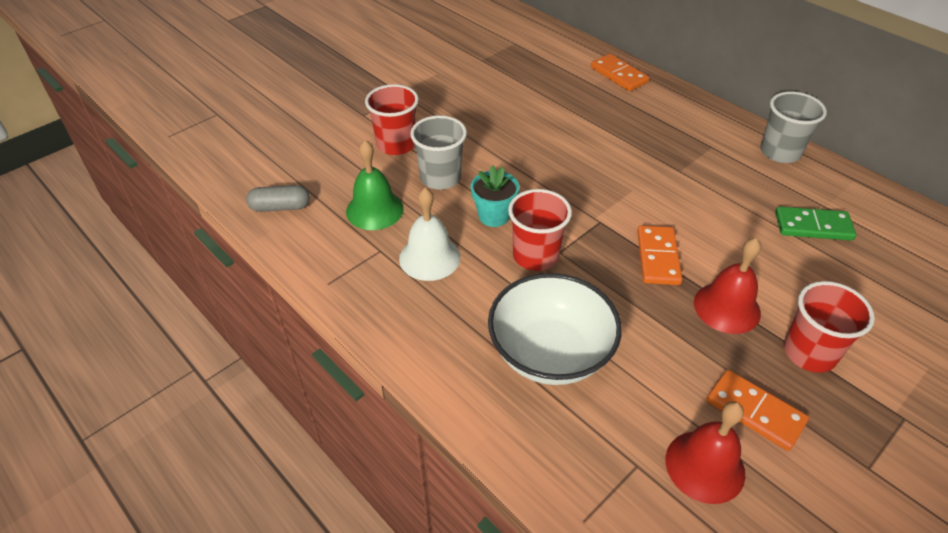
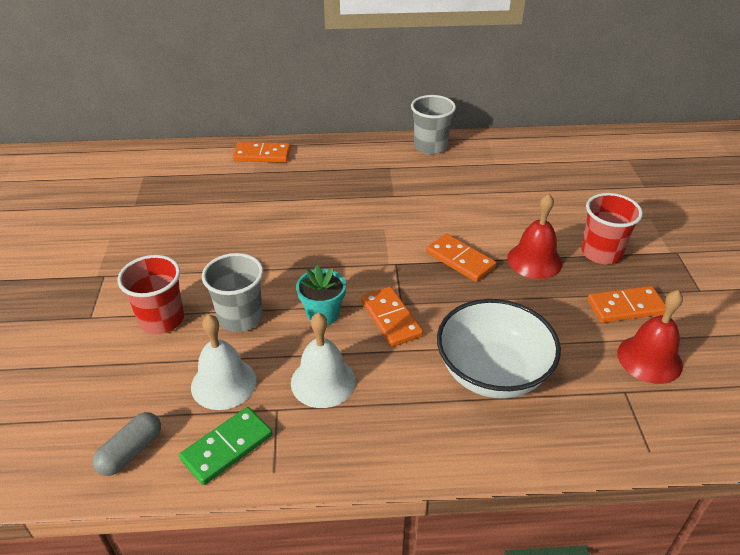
camera: 50 degrees left, 5 degrees down
(374, 210) = (223, 383): green bell -> white bell
(535, 256) = (391, 318): red cup -> orange domino
(813, 226) = (506, 180): green domino -> green domino (227, 447)

